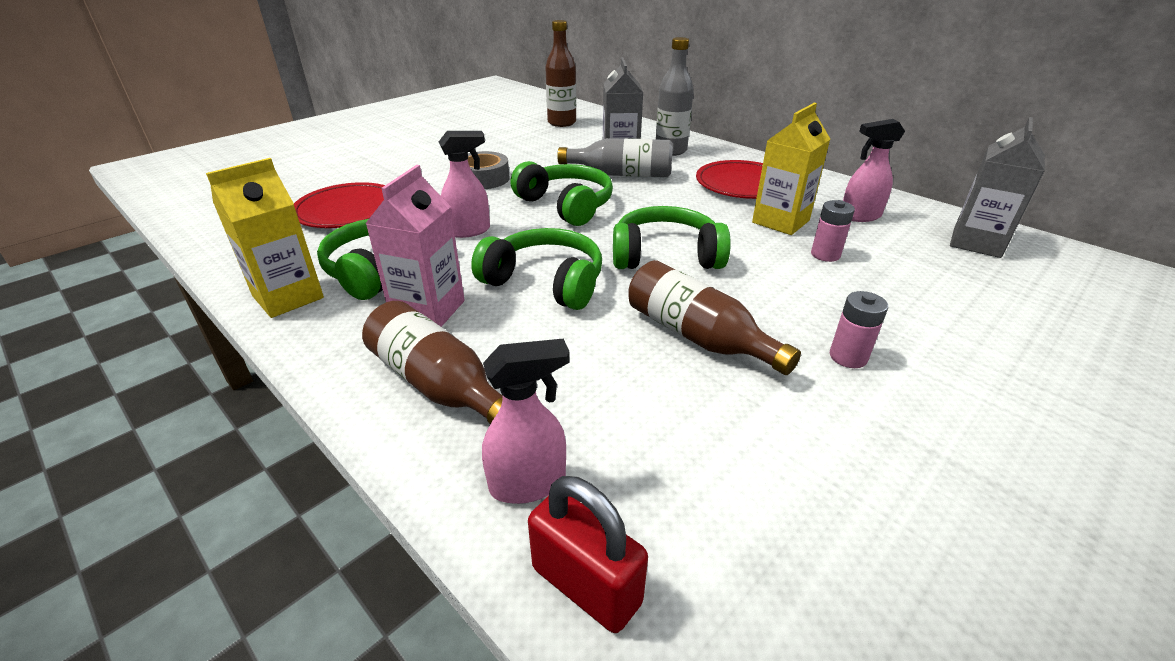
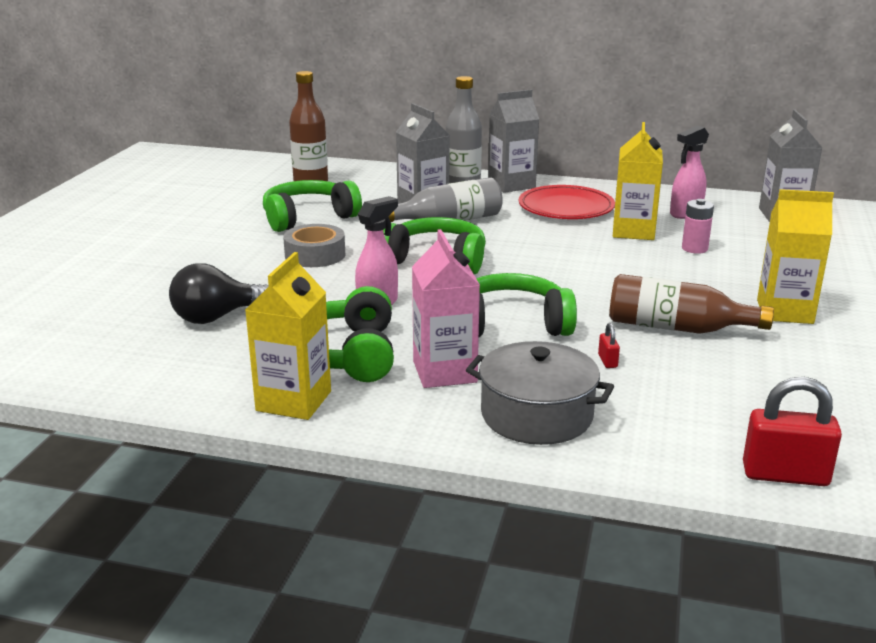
camera: 30 degrees left, 10 degrees down
(348, 210) = (217, 317): red plate -> black light bulb
(439, 385) = (536, 415): brown bottle -> grey pot
(529, 484) = (685, 444): pink spray bottle -> none
(580, 350) = (607, 361): none -> red padlock
(665, 255) = (579, 279): green headphones -> green headphones (308, 218)
(719, 154) = (511, 185): none -> grey carton
(848, 357) = (784, 311): pink battery -> yellow carton

